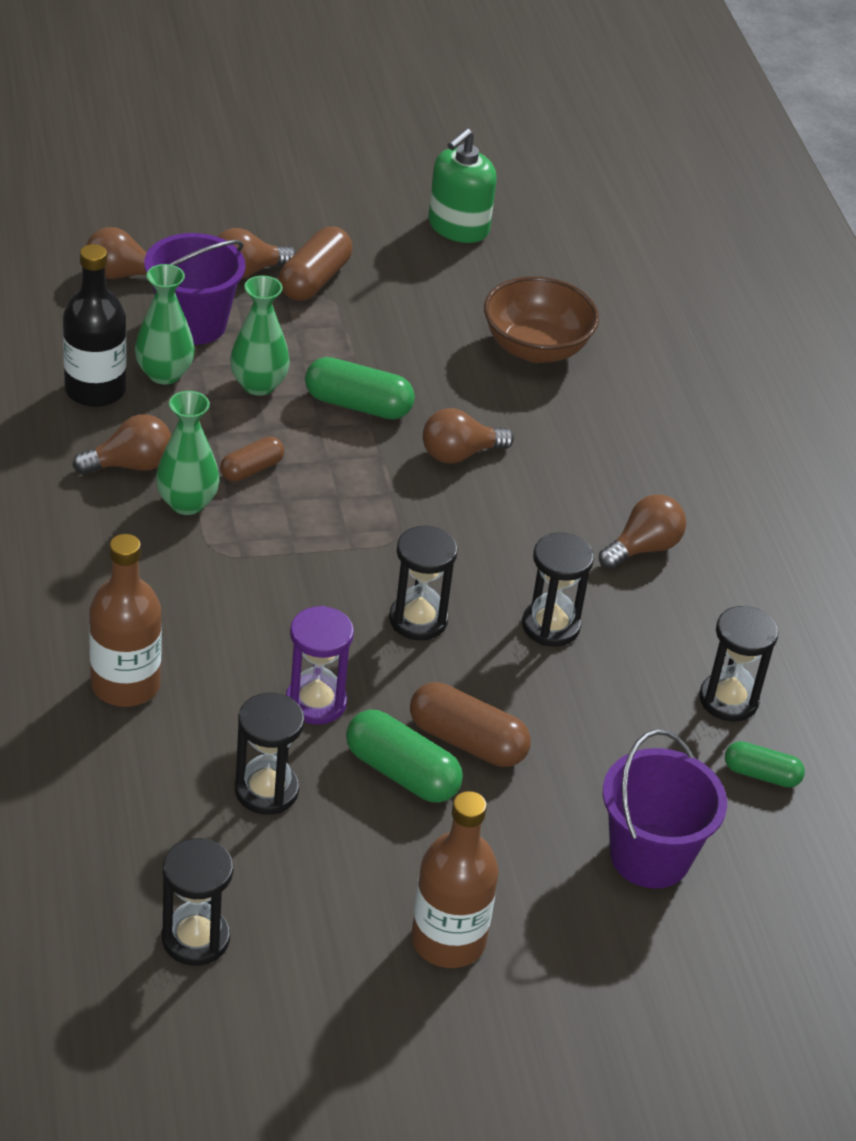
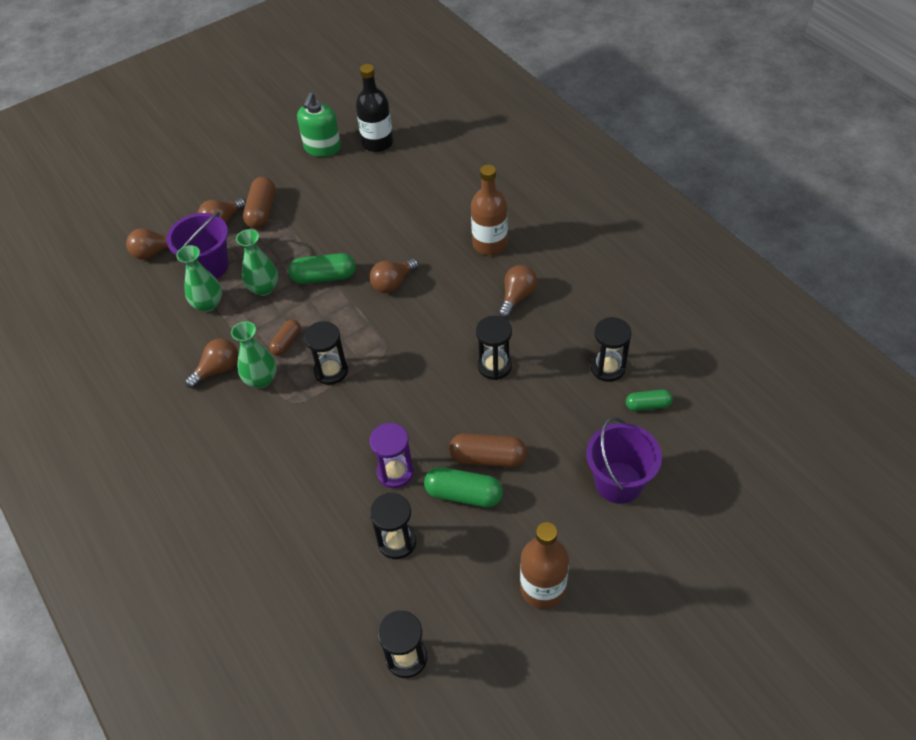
camera: 15 degrees left, 10 degrees up
(95, 390) = (174, 331): black bottle -> black bottle (377, 143)
(125, 685) = (285, 511): brown bottle -> brown bottle (490, 244)
(418, 620) = (423, 395): black hourglass -> black hourglass (331, 371)
(535, 348) = (400, 202): brown bowl -> none

